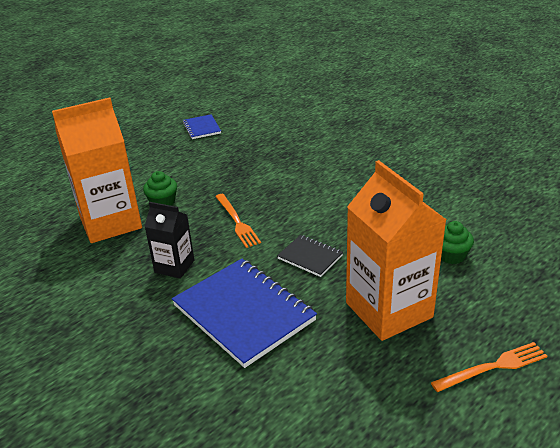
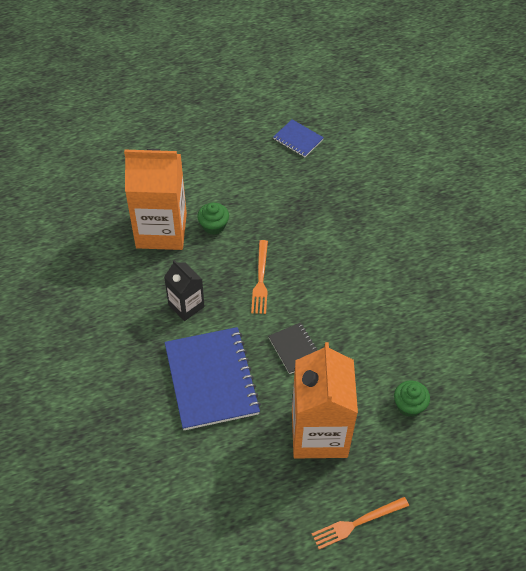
camera: 25 degrees right, 20 degrees up
(202, 128) = (298, 139): blue notebook -> blue notebook turned 60 degrees counterclockwise
(493, 367) = (357, 523): orange fork -> orange fork turned 150 degrees clockwise

